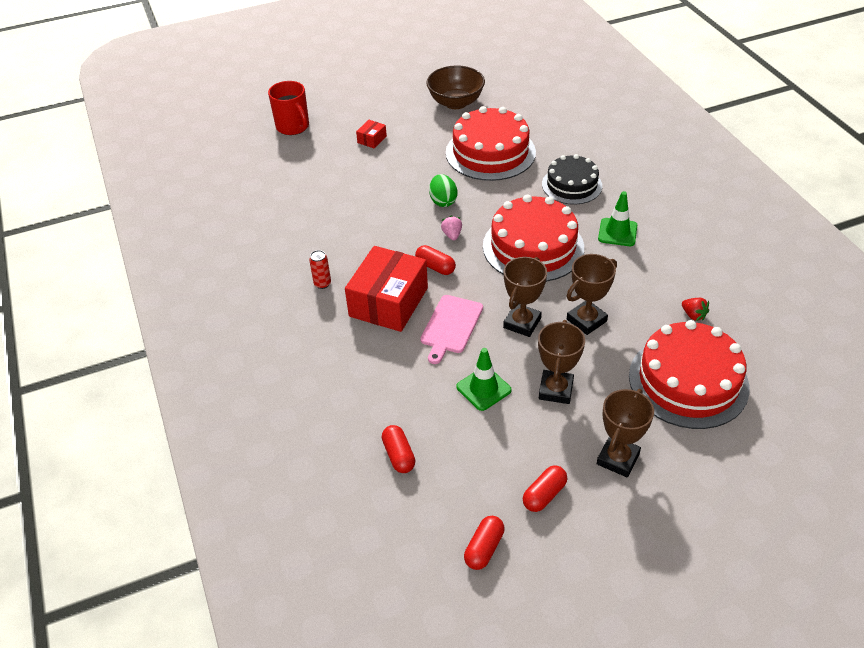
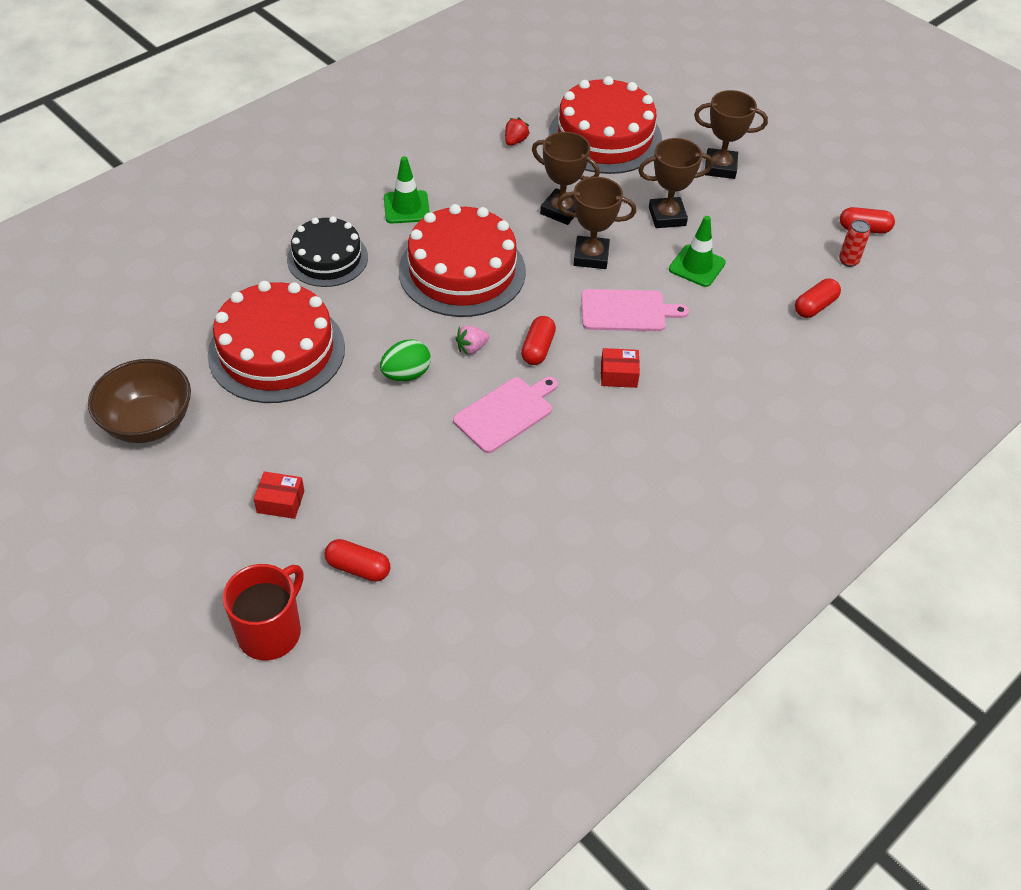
camera: 115 degrees left, 5 degrees up
(322, 284) = (621, 450): red can -> red can (848, 261)
(385, 238) = (506, 413): none -> pink cutting board
(388, 302) = (618, 375): red box -> red box, size x0.43
(544, 495) = (787, 204): red capsule -> red capsule (358, 568)

